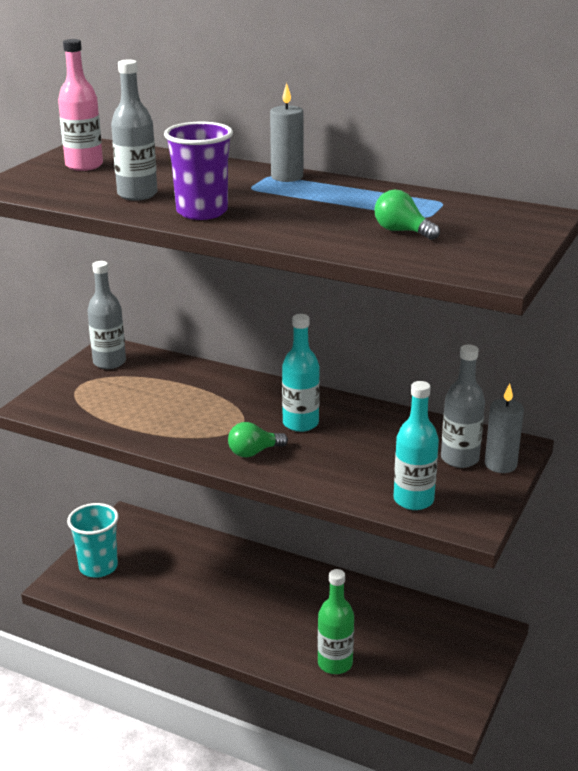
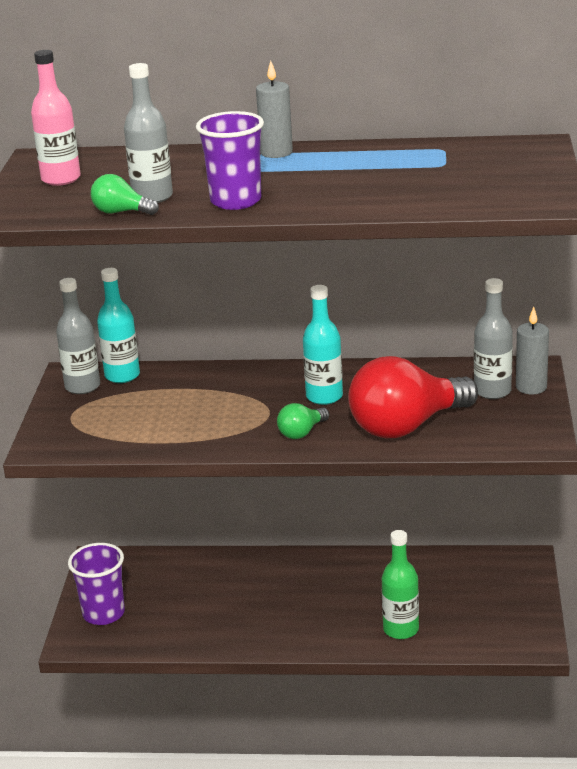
camera: 20 degrees left, 0 degrees up
(98, 567) = (103, 613): turquoise cup -> purple cup
(352, 472) = (406, 426): none -> red light bulb
(402, 231) = (436, 182): green light bulb -> green light bulb (121, 212)
(413, 500) = (478, 435): turquoise bottle -> turquoise bottle (122, 376)

